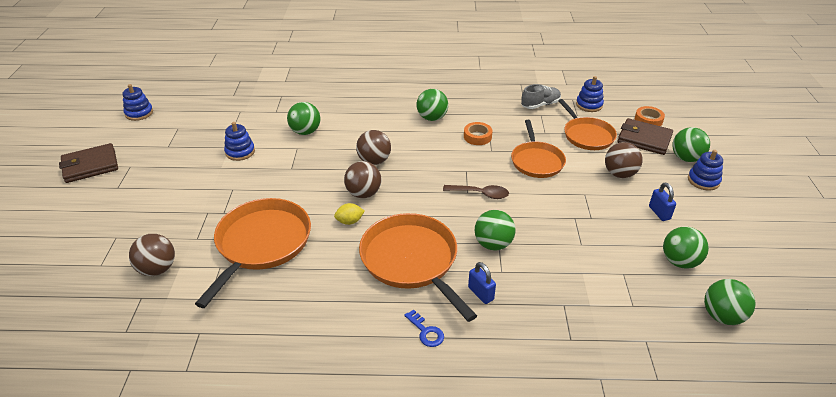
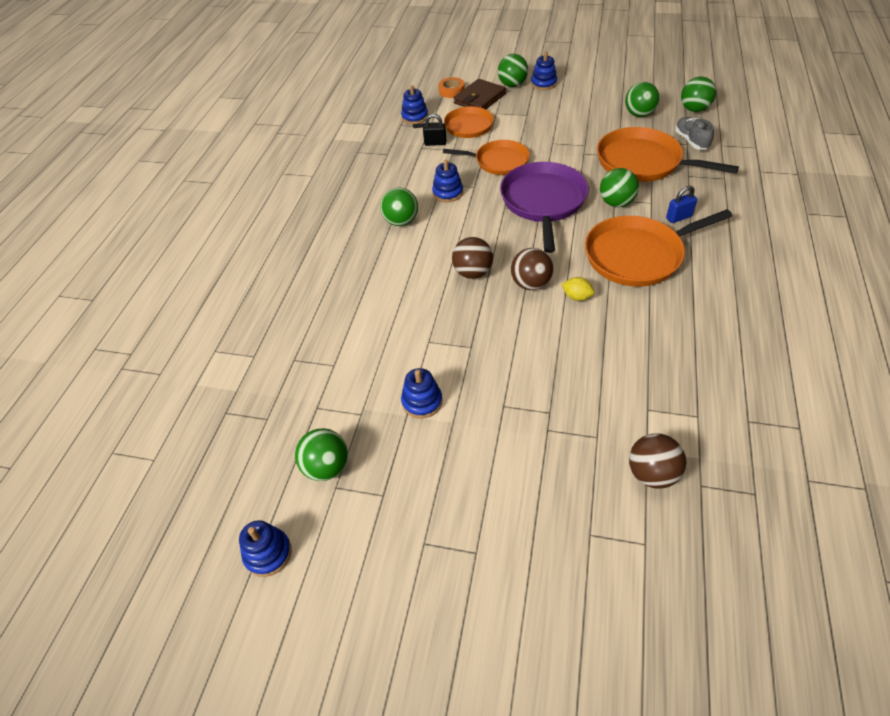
camera: 75 degrees left, 10 degrees up
(90, 166) = (408, 607): brown wallet -> none
(261, 244) = (610, 372): orange pan -> orange pan (643, 162)
(305, 132) = (394, 333): green ball -> green ball (327, 467)
(349, 221) = (577, 297): yellow lemon -> yellow lemon turned 60 degrees counterclockwise
(426, 332) = (726, 253): blue key -> none
(477, 137) = (447, 193): orange tape -> blue stacking toy
(480, 194) = (543, 202): brown spoon -> purple pan
(540, 105) = (403, 145): grey shoe -> grey shoe (691, 141)
(551, 121) = (435, 143): none -> black padlock
(619, 174) = (527, 120): brown ball -> none
(659, 213) = (581, 111): blue padlock -> none

